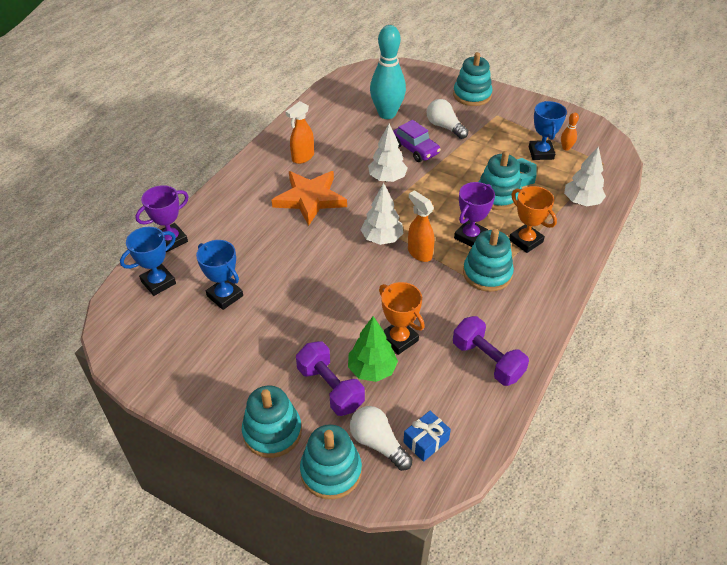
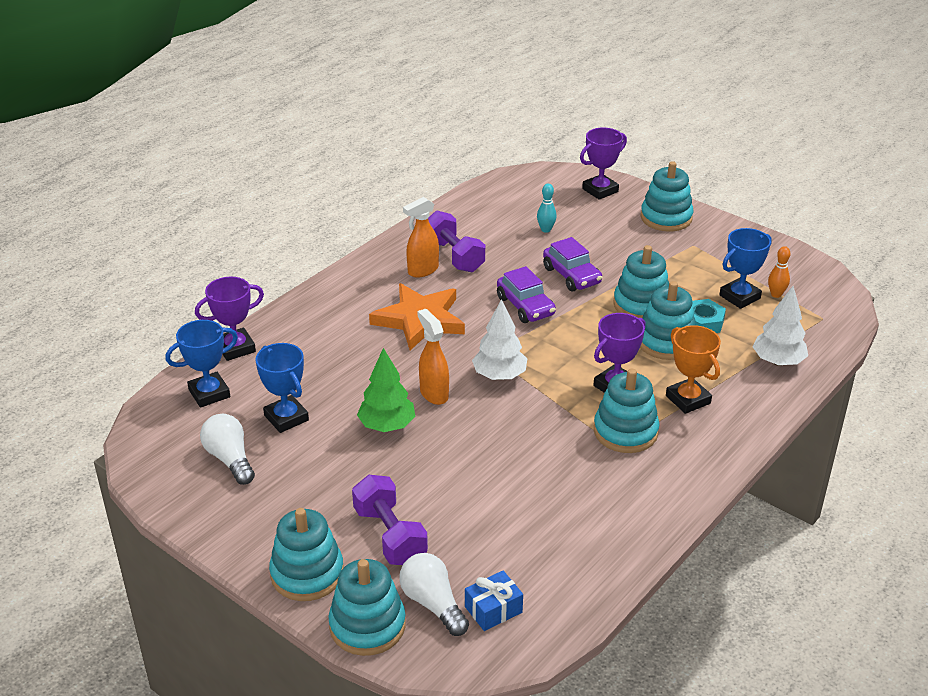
camera: 10 degrees right, 10 degrees down
(372, 369) = (447, 522): green tree -> green tree (387, 426)
(387, 114) = (546, 230): turquoise bowling pin -> turquoise bowling pin, size x0.42
(387, 178) = (525, 306): white tree -> purple car
(399, 339) = (490, 492): orange trophy -> none
(419, 78) = (600, 190): none -> purple trophy
(419, 253) = (543, 398): orange spray bottle -> orange spray bottle (434, 394)
(444, 127) = (618, 253): white light bulb -> white light bulb (230, 459)
(472, 167) = (641, 305): none -> turquoise stacking toy
(487, 360) = (597, 531): purple dumbbell -> purple dumbbell (454, 256)
(541, 153) = (739, 297): blue trophy -> blue trophy turned 45 degrees clockwise

